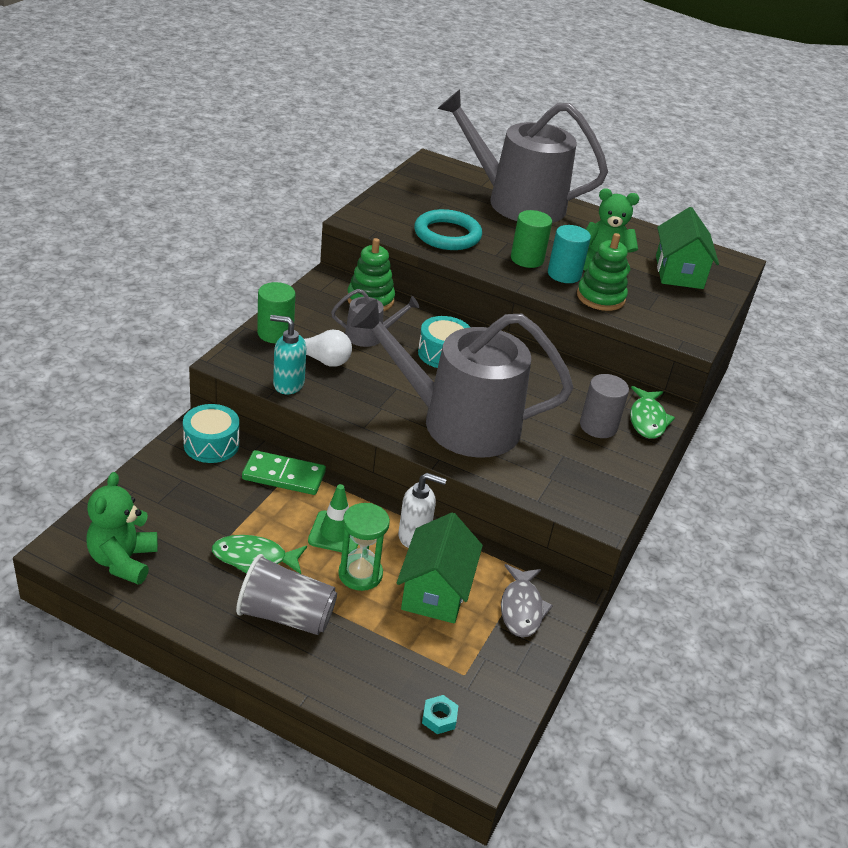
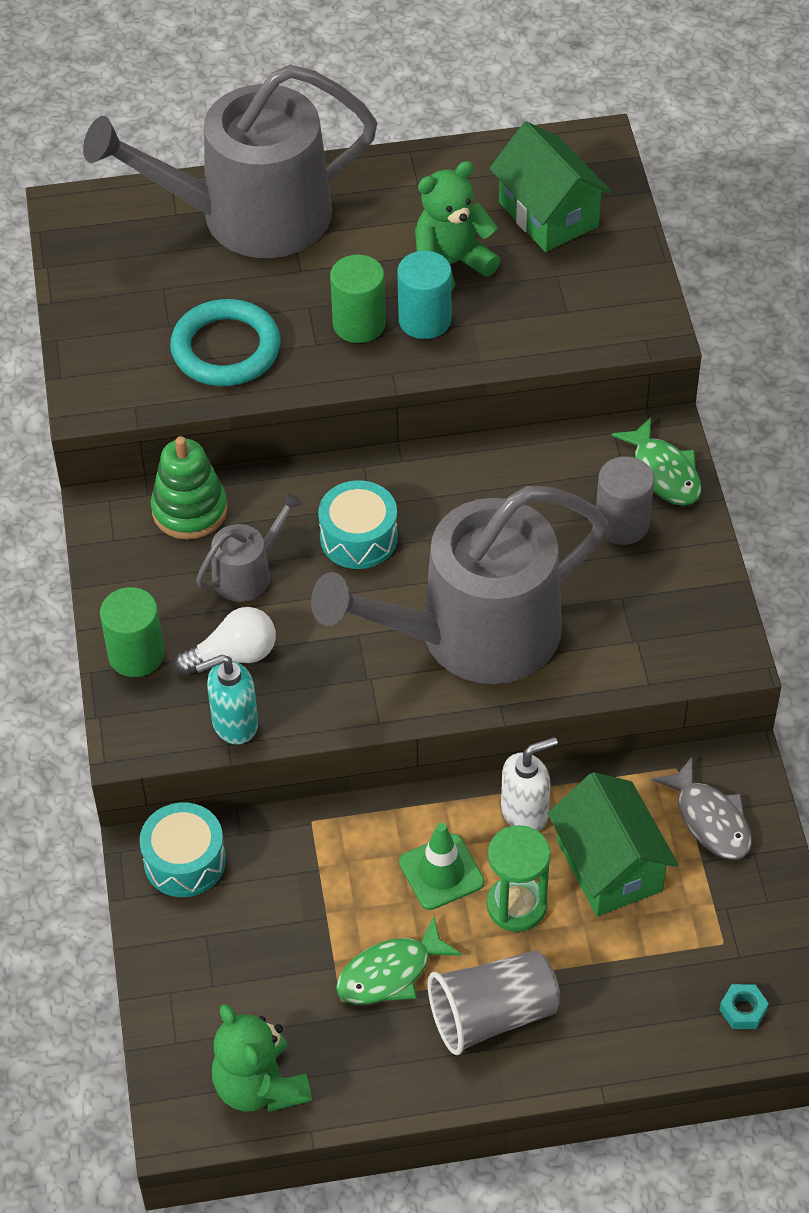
camera: 30 degrees left, 15 degrees up
(284, 476) = (310, 841): green domino -> none
(600, 297) = (499, 331): green stacking toy -> none

